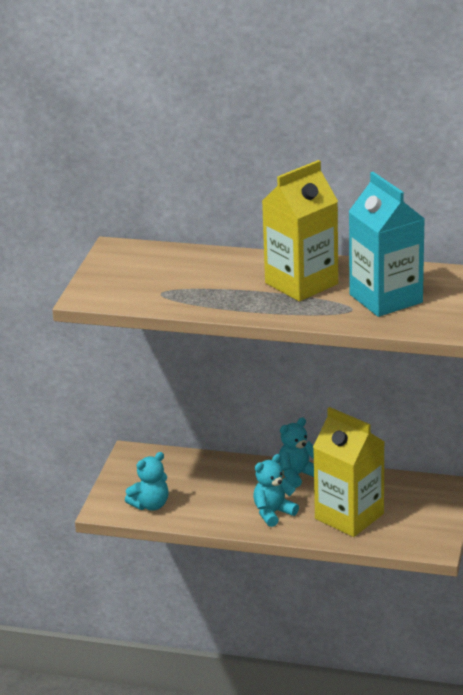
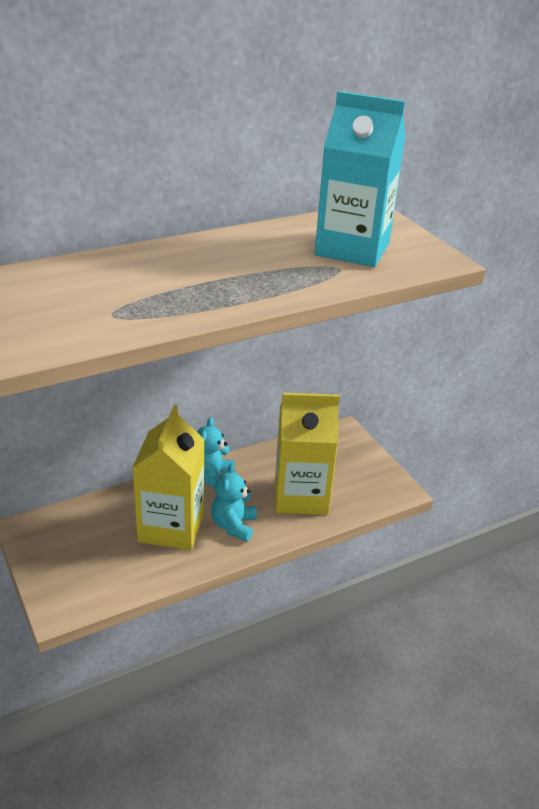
camera: 45 degrees left, 5 degrees up
(150, 505) = (105, 578): turquoise teddy bear -> none
(301, 283) = (252, 259): yellow carton -> yellow carton (171, 527)

